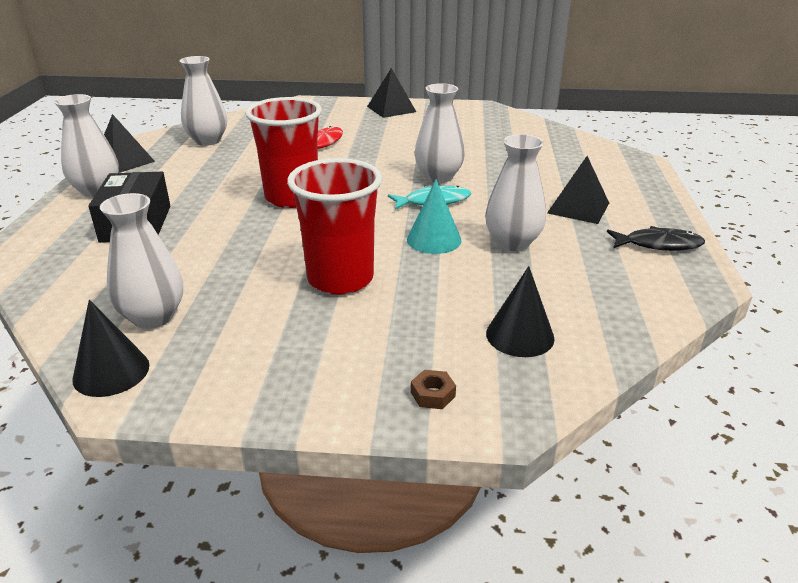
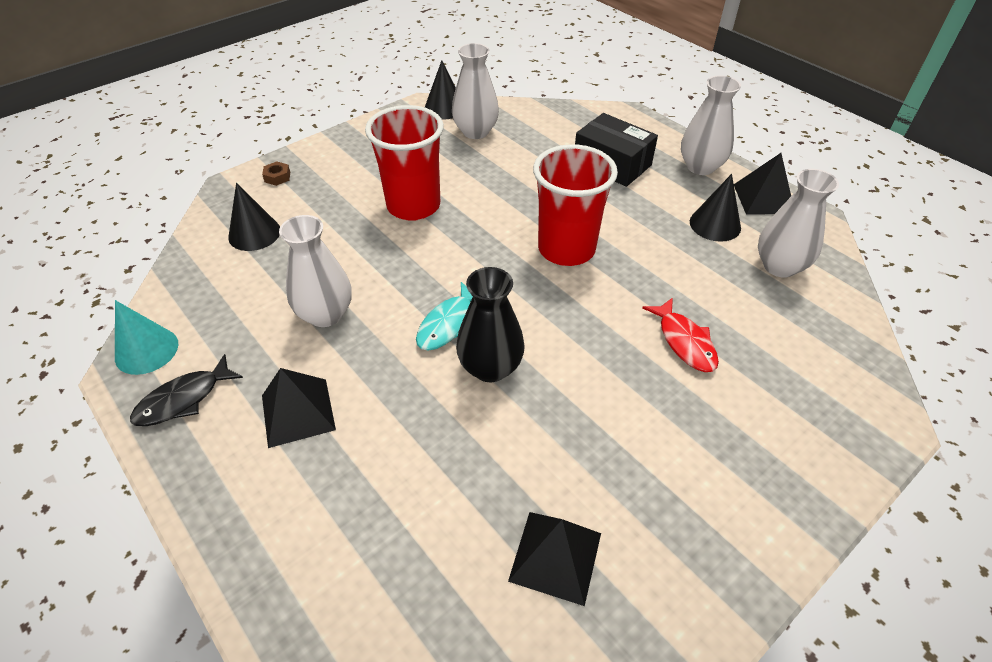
camera: 135 degrees right, 15 degrees up
(183, 166) = (715, 224): none -> black cone
(391, 109) = (769, 502): black pyramid -> black pyramid (555, 556)
(434, 239) = (393, 277): turquoise cone -> turquoise cone (146, 350)
(438, 177) = (490, 367): white vase -> black vase

